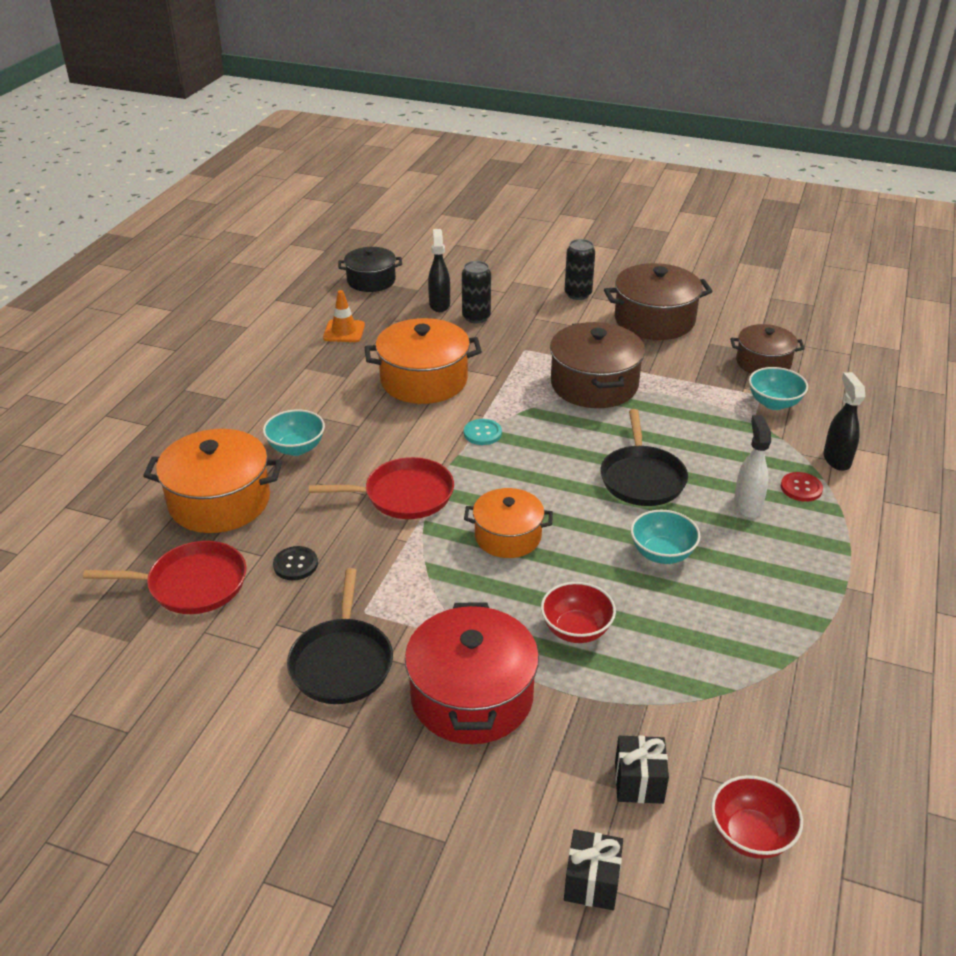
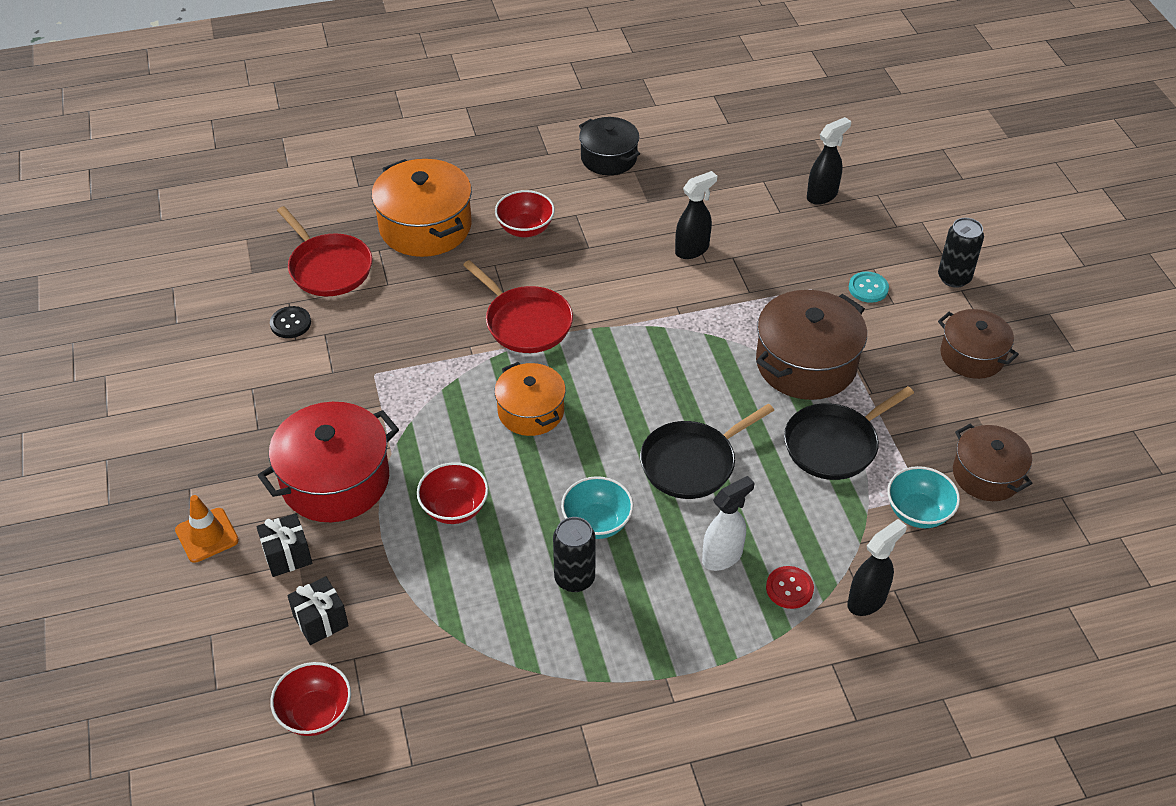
camera: 55 degrees right, 10 degrees up
(295, 564) = (393, 308): black button -> black button (290, 323)
(296, 448) = (525, 229): turquoise bowl -> red bowl
(342, 662) = (314, 391): black pan -> black pan (834, 445)
(344, 331) = (711, 162): orange traffic cone -> orange traffic cone (207, 535)
(371, 281) = (810, 132): black pot -> black pot (608, 158)
(424, 380) = (692, 250): orange pot -> black spray bottle
(476, 317) = (829, 230): black can -> black can (574, 578)
(482, 433) = (653, 326): turquoise button -> turquoise button (868, 288)
(591, 882) = (211, 633): black gift -> black gift (287, 555)
(654, 320) = (972, 356): brown pot -> brown pot, size x0.64

